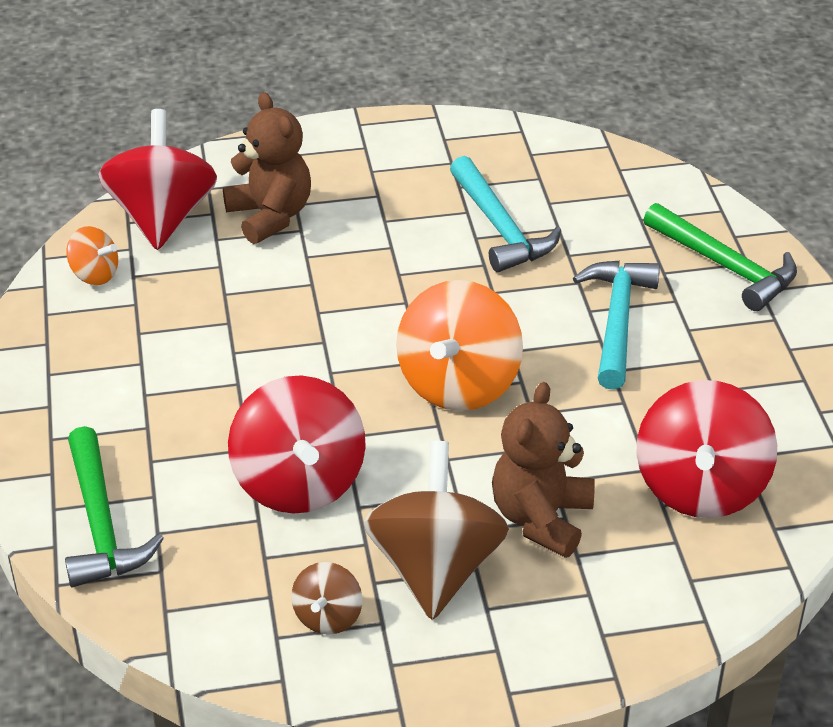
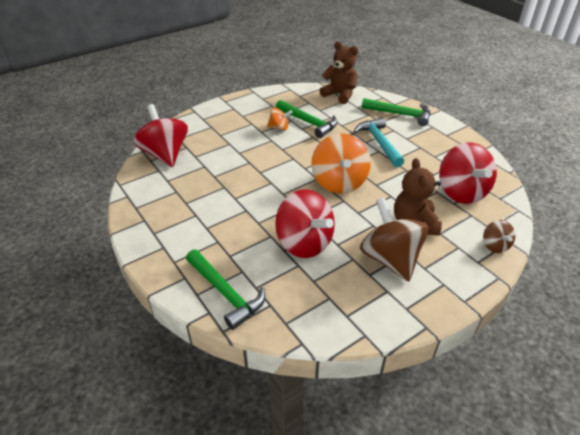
camera: 25 degrees left, 0 degrees up
(94, 274) = (149, 185): orange spinning top -> orange spinning top (279, 128)
(270, 216) = (212, 142): brown teddy bear -> brown teddy bear (340, 95)
(328, 617) = (362, 297): brown spinning top -> brown spinning top (495, 246)
(499, 228) = (308, 122): turquoise hammer -> green hammer

